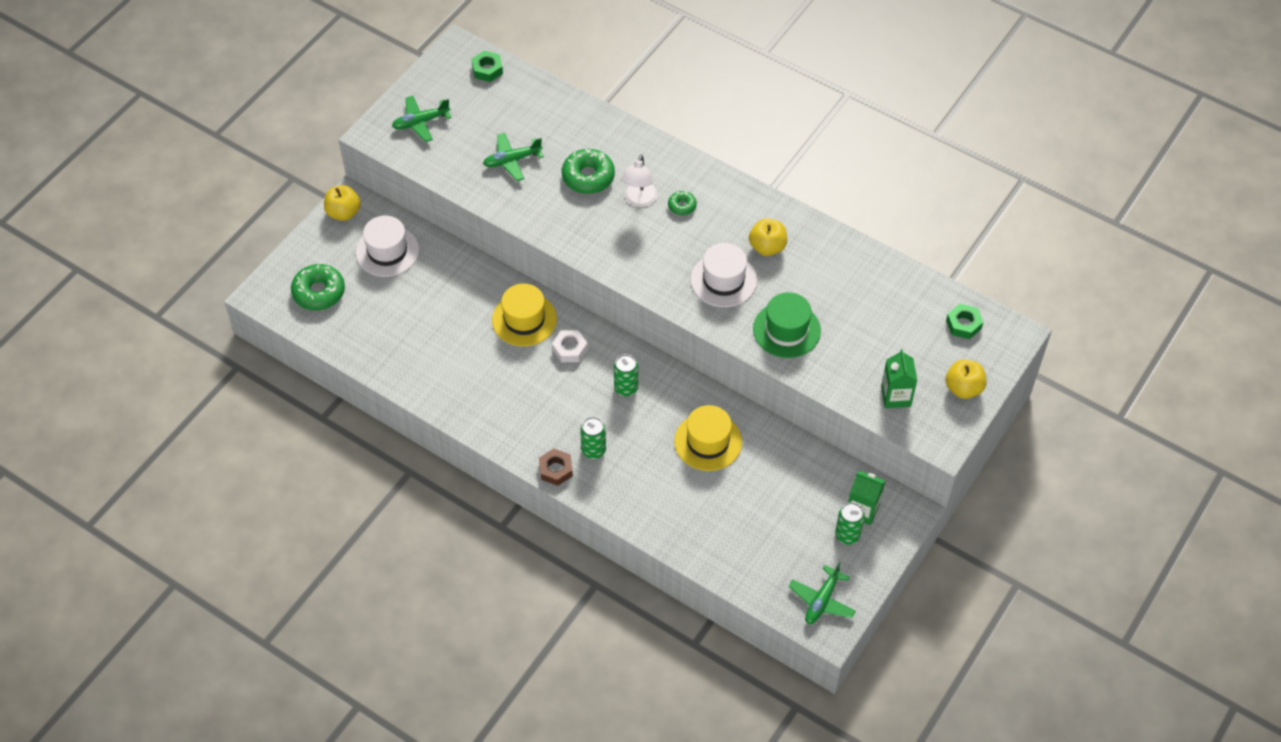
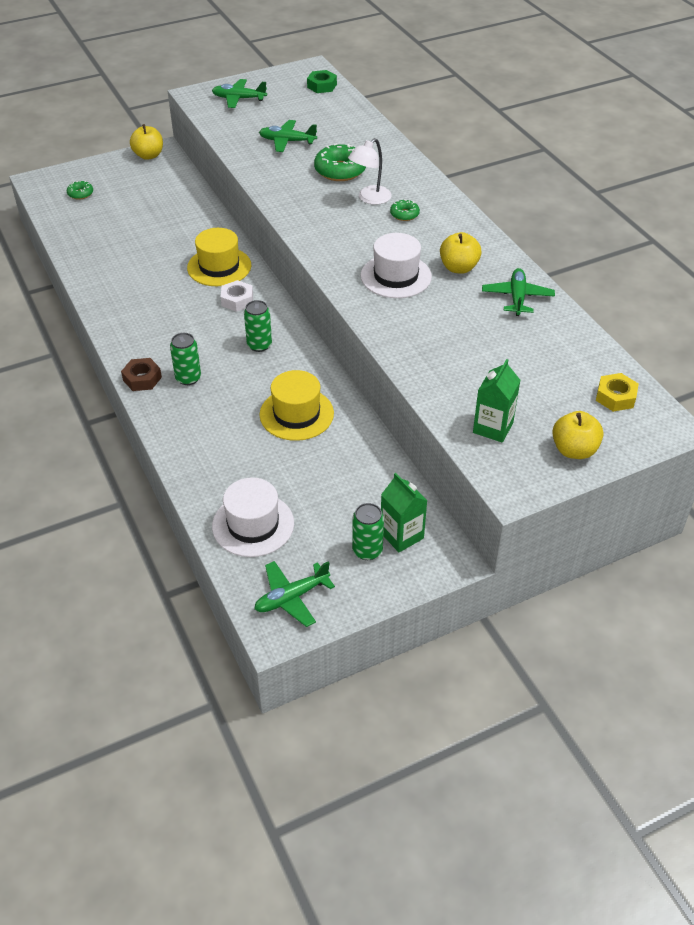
camera: 30 degrees right, 10 degrees down
(319, 292) = (80, 194): green donut -> green donut, size x0.53
(387, 251) = (156, 188): white hat -> white hat (253, 525)
(786, 330) = (424, 333): green hat -> none
(833, 258) = (517, 297): none -> green plane
(963, 324) = (615, 397): green nut -> yellow nut

